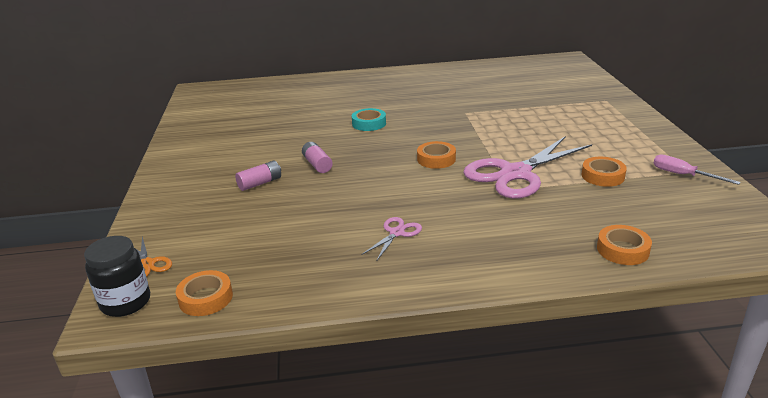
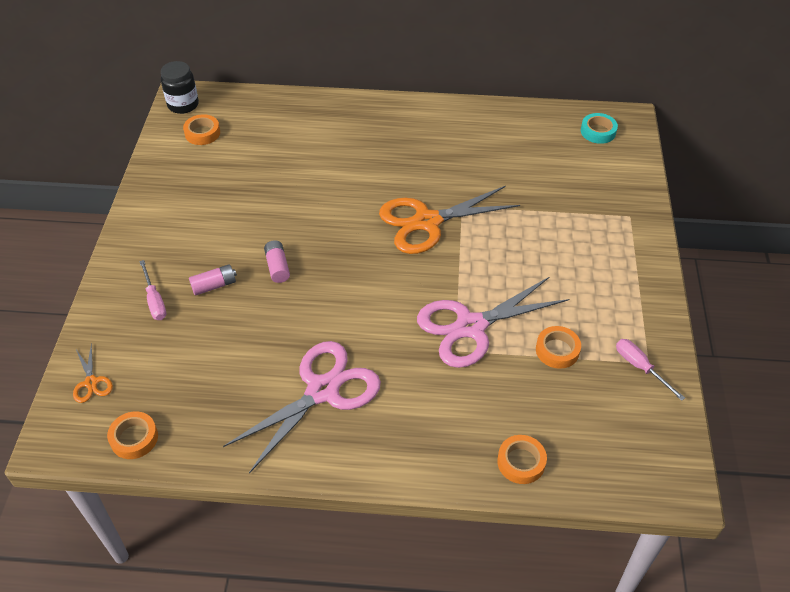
camera: 10 degrees right, 20 degrees up
(126, 302) = (67, 428): black jar -> black jar (183, 105)
(203, 200) = (154, 301): none -> pink screwdriver
(369, 123) = (351, 205): turquoise tape -> turquoise tape (598, 132)
(396, 233) = (322, 391): pink scissors -> pink scissors, size x2.29
(436, 159) = (400, 284): orange tape -> orange tape (202, 133)
(440, 124) = (427, 222): none -> orange scissors

